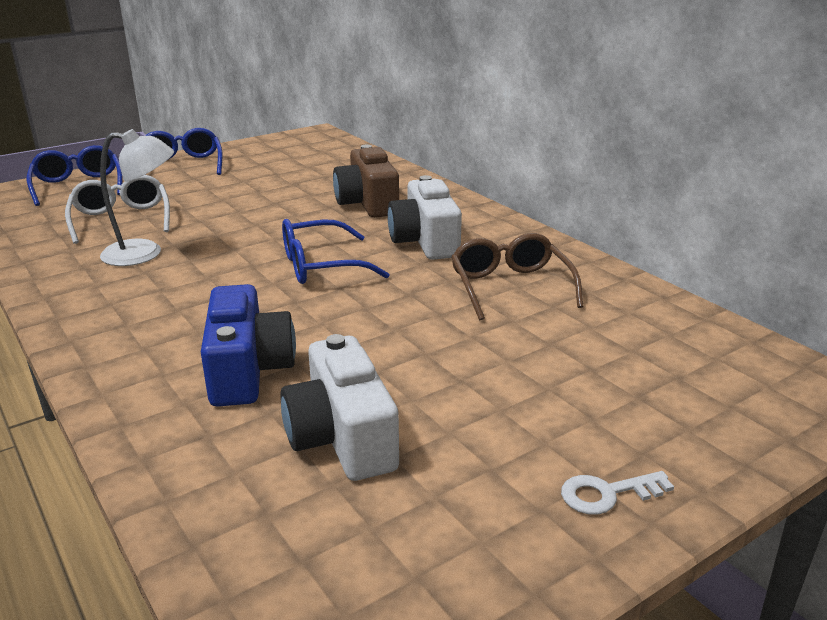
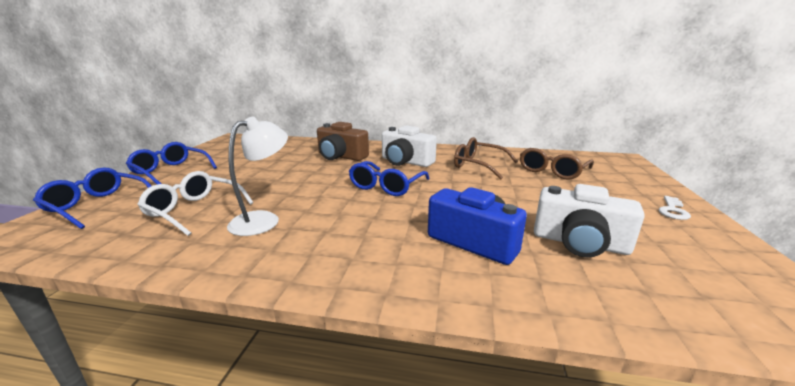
camera: 45 degrees left, 5 degrees down
(603, 346) = (552, 171): none -> brown glasses

